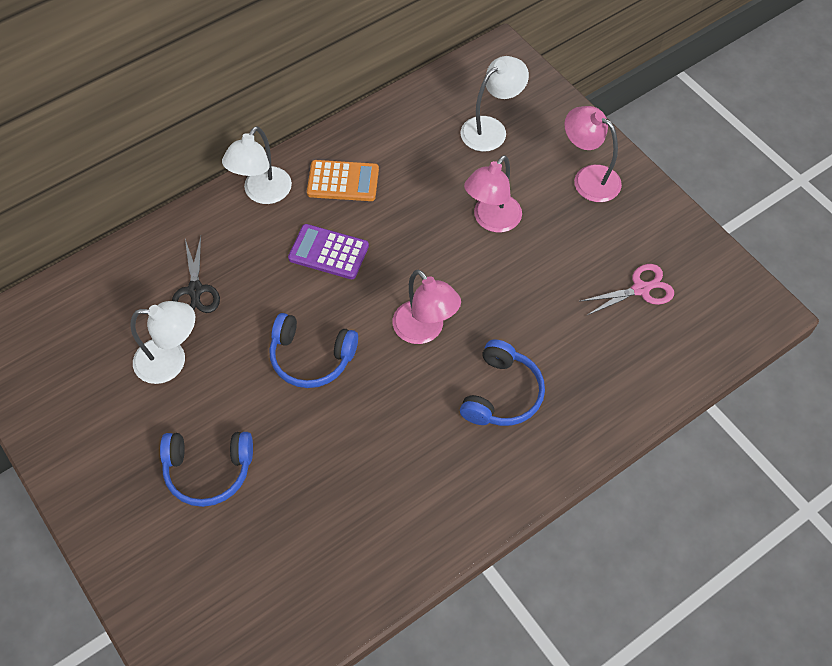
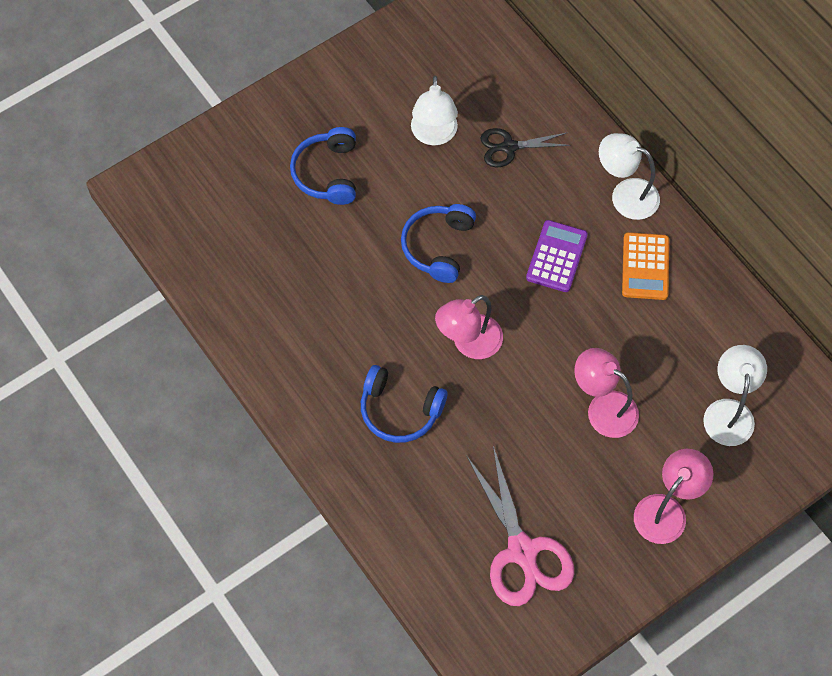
camera: 90 degrees right, 5 degrees up
(491, 129) = (729, 411): white lamp -> white lamp turned 135 degrees counterclockwise
(640, 289) = (522, 551): pink scissors -> pink scissors, size x1.67

